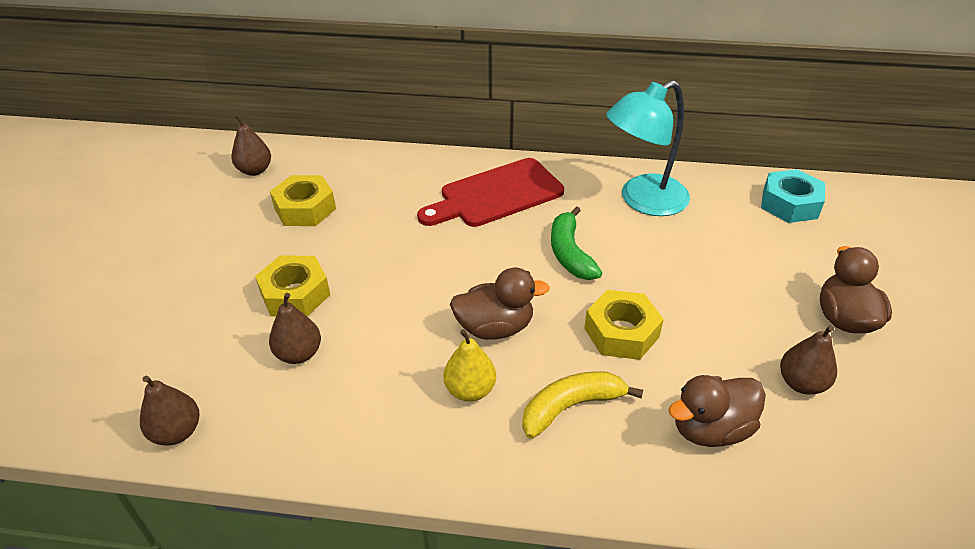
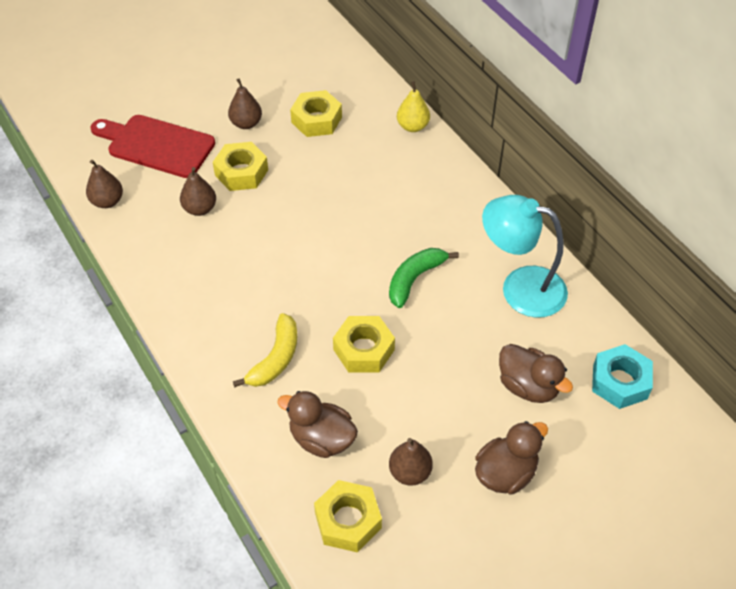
camera: 50 degrees right, 10 degrees up
(255, 170) = (326, 69): brown pear -> brown pear (246, 123)
(470, 390) = (245, 303): yellow pear -> yellow pear (412, 126)
(495, 327) = (305, 283): brown duck -> brown duck (528, 386)
(496, 195) = (435, 202): red cutting board -> red cutting board (156, 145)
(571, 407) = (276, 358): yellow banana -> yellow banana turned 90 degrees clockwise
(835, 467) = (348, 520): none -> yellow nut

